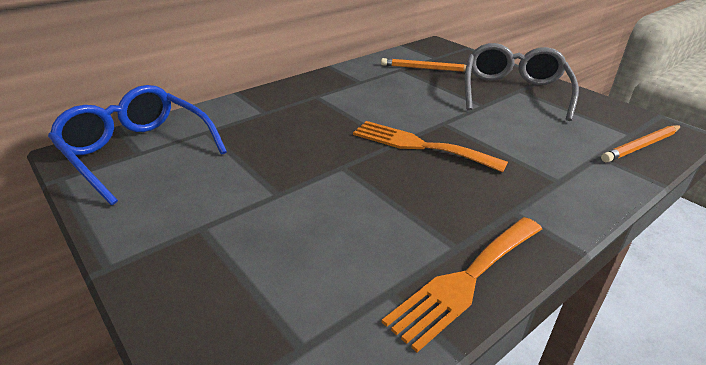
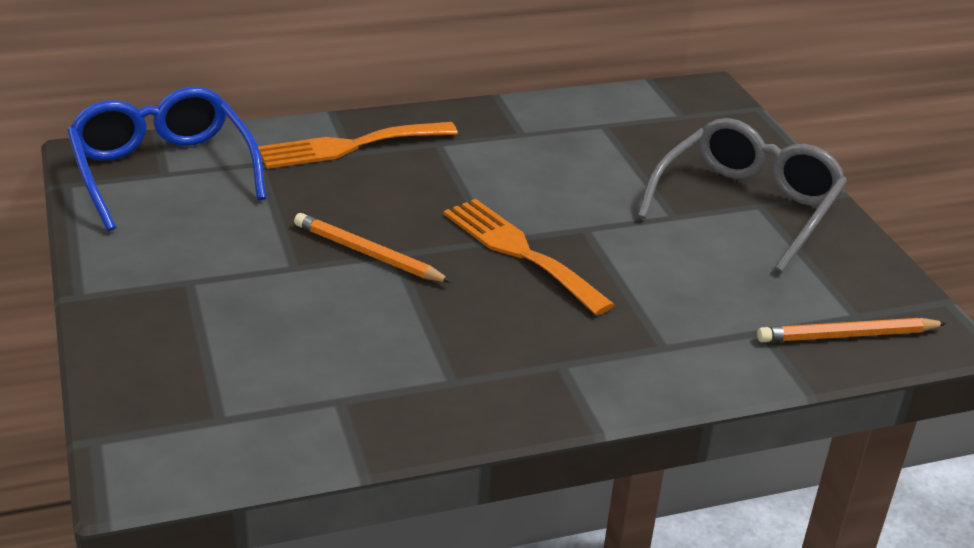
camera: 20 degrees right, 0 degrees up
(425, 68) = (645, 133): orange pencil -> orange pencil (368, 253)
(465, 280) = (430, 414): orange fork -> orange fork (349, 146)

